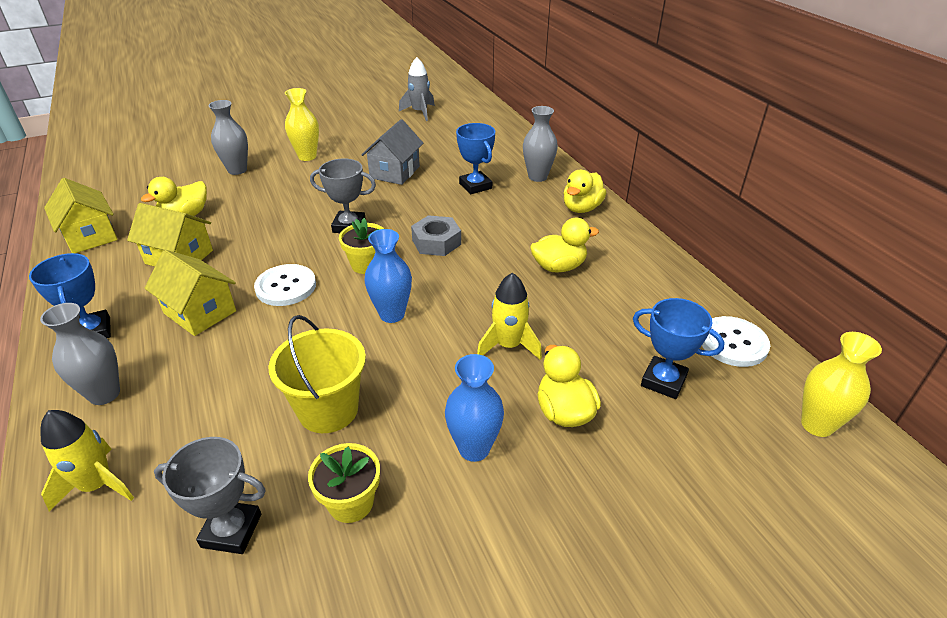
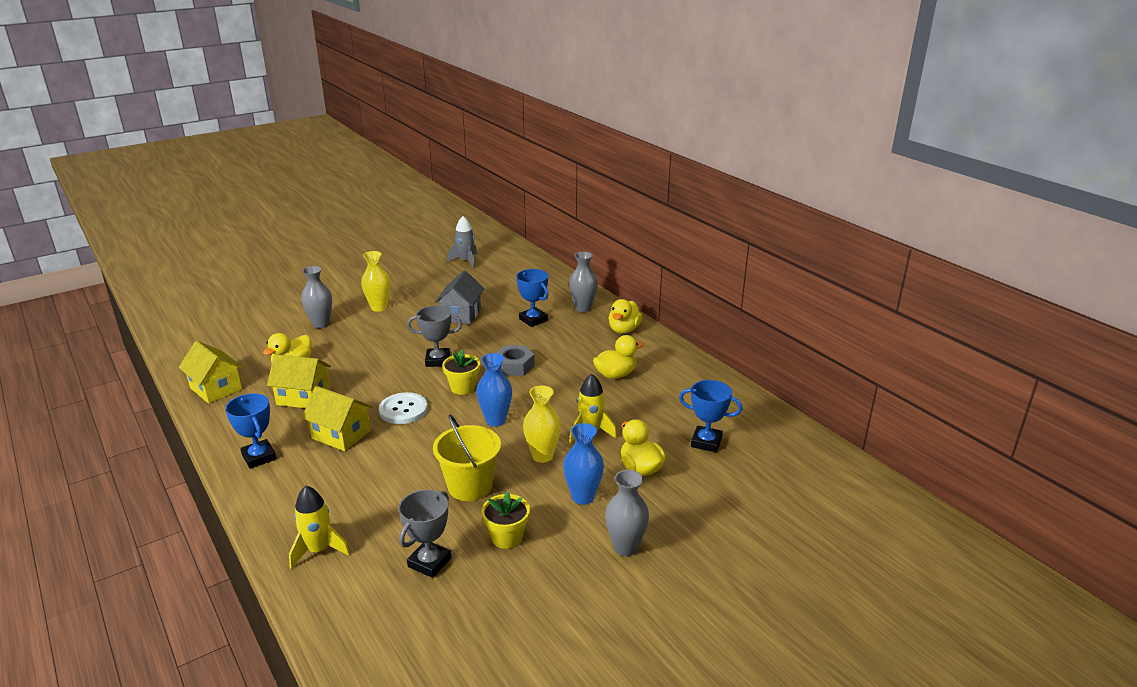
camera: 10 degrees left, 10 degrees down
(104, 394) = (293, 496): grey vase -> grey vase (625, 547)
(231, 530) = (429, 562): grey trophy -> grey trophy turned 60 degrees counterclockwise
(733, 343) = (752, 413): white button -> none
(817, 425) = (812, 456): yellow vase -> yellow vase (542, 456)

